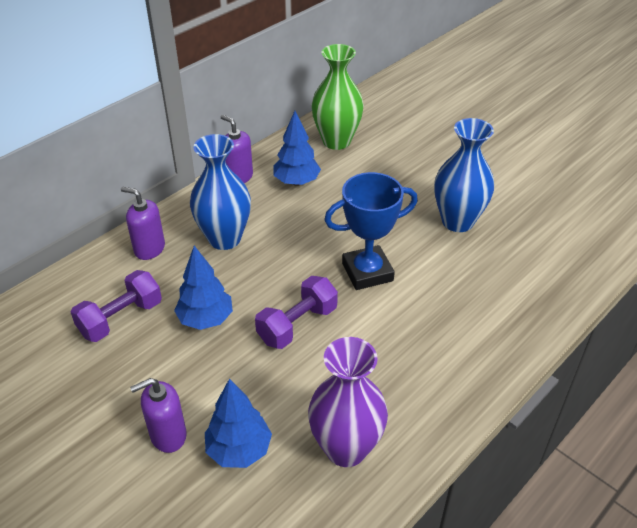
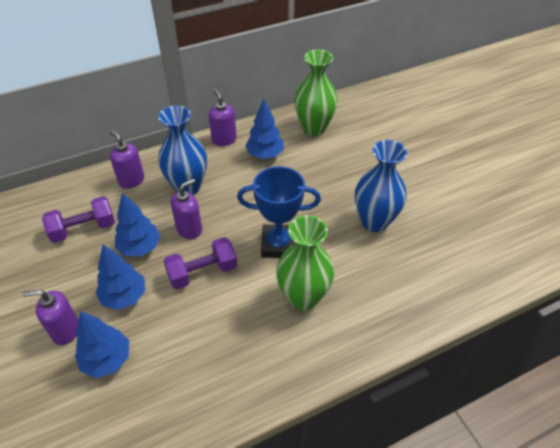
camera: 20 degrees right, 5 degrees up
(219, 377) = (124, 296): none -> blue tree
(254, 283) = (189, 229): none -> purple soap dispenser
(346, 448) = (183, 386): purple vase -> none
(425, 318) = (303, 297): none -> green vase

